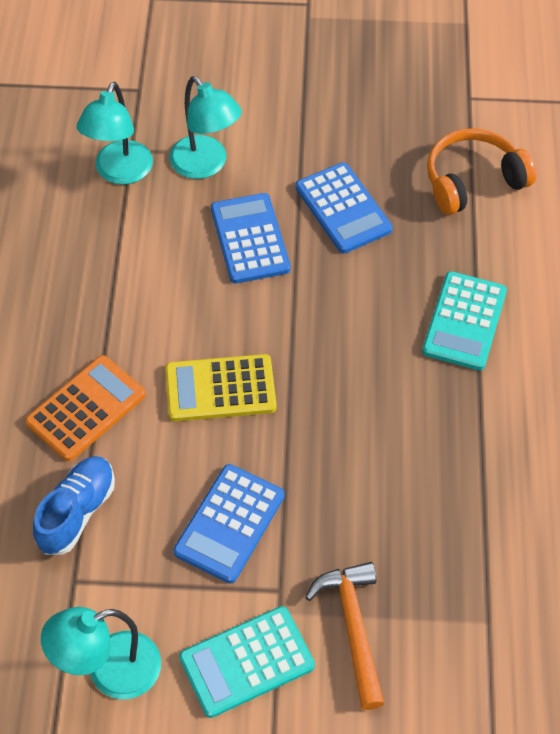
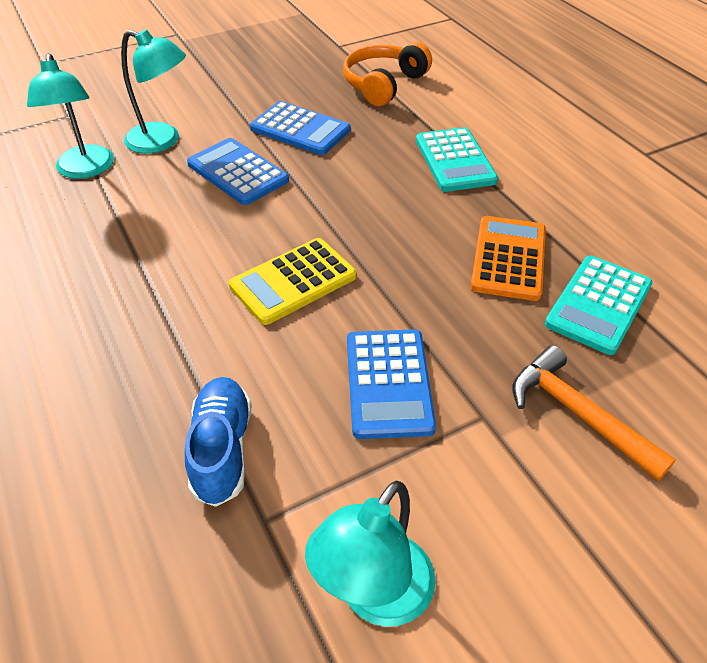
camera: 30 degrees left, 10 degrees down
(86, 408) = (169, 352): orange calculator -> orange calculator (508, 258)
(247, 662) = (510, 500): turquoise calculator -> turquoise calculator (598, 305)

